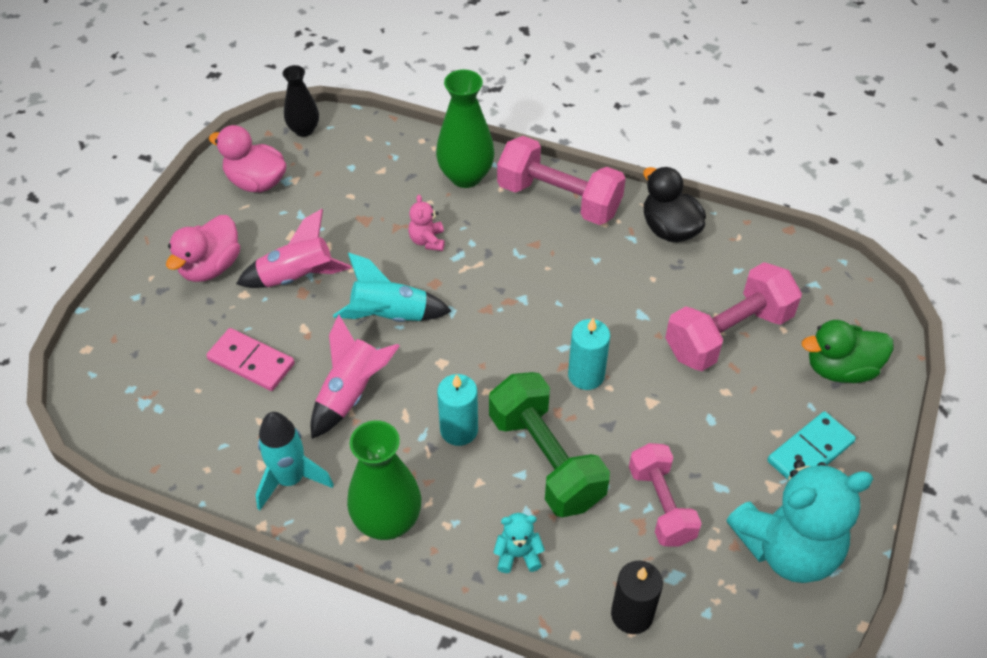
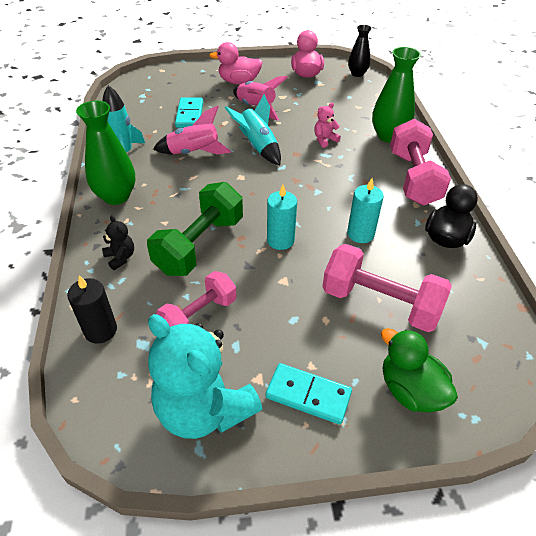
camera: 60 degrees right, 5 degrees down
(251, 362) = (190, 115): pink domino -> turquoise domino
(459, 430) = (197, 200): turquoise candle -> turquoise candle (360, 234)
(518, 555) = (120, 257): turquoise teddy bear -> black teddy bear

